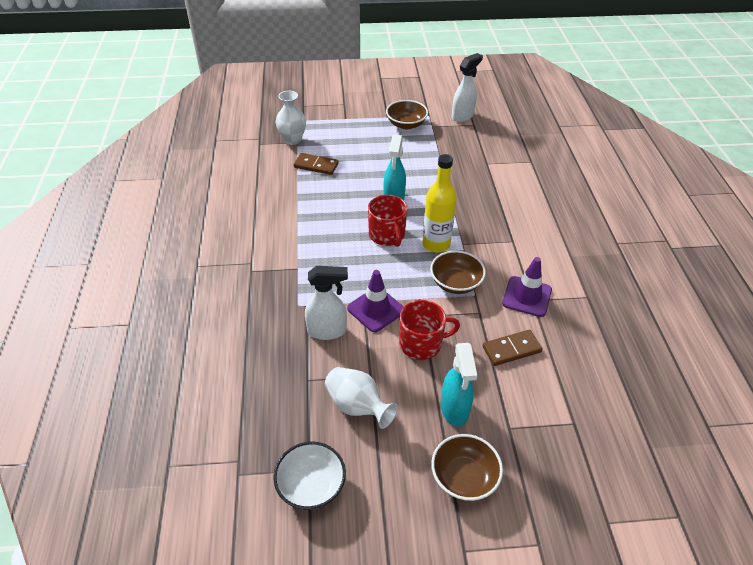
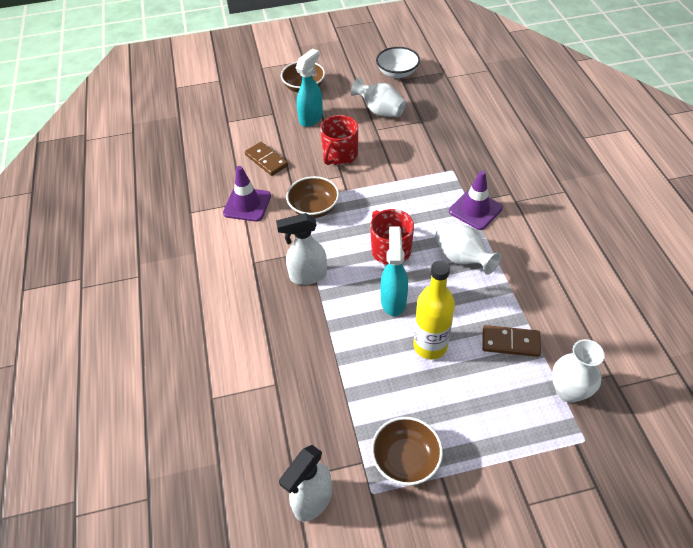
camera: 175 degrees right, 5 degrees up
(326, 221) = (462, 258): none -> white vase
(327, 331) = (419, 154): white spray bottle -> white spray bottle (307, 276)
(376, 309) = (383, 175): purple traffic cone -> purple traffic cone (475, 210)
(421, 343) = (340, 155): red mug -> red mug turned 45 degrees counterclockwise
(436, 244) = (336, 247): yellow bottle -> yellow bottle (430, 346)
(454, 409) = (311, 118): turquoise spray bottle -> turquoise spray bottle turned 45 degrees clockwise
(511, 349) = (266, 160): brown domino -> brown domino turned 75 degrees clockwise

